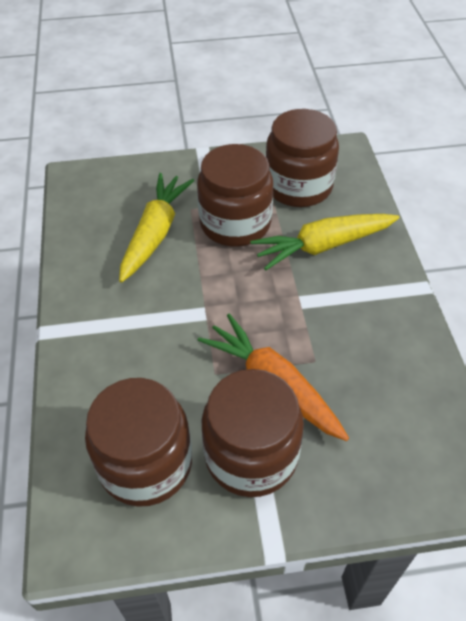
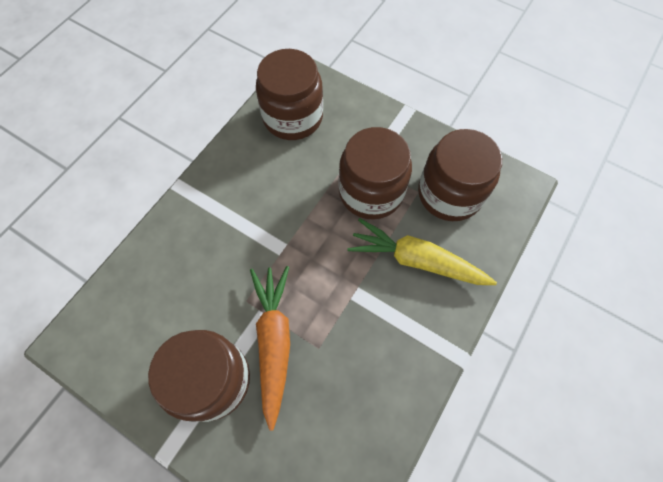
camera: 40 degrees right, 15 degrees up
(145, 463) = (149, 328): brown jar -> brown jar (293, 117)
(155, 233) = (309, 159): yellow carrot -> none

